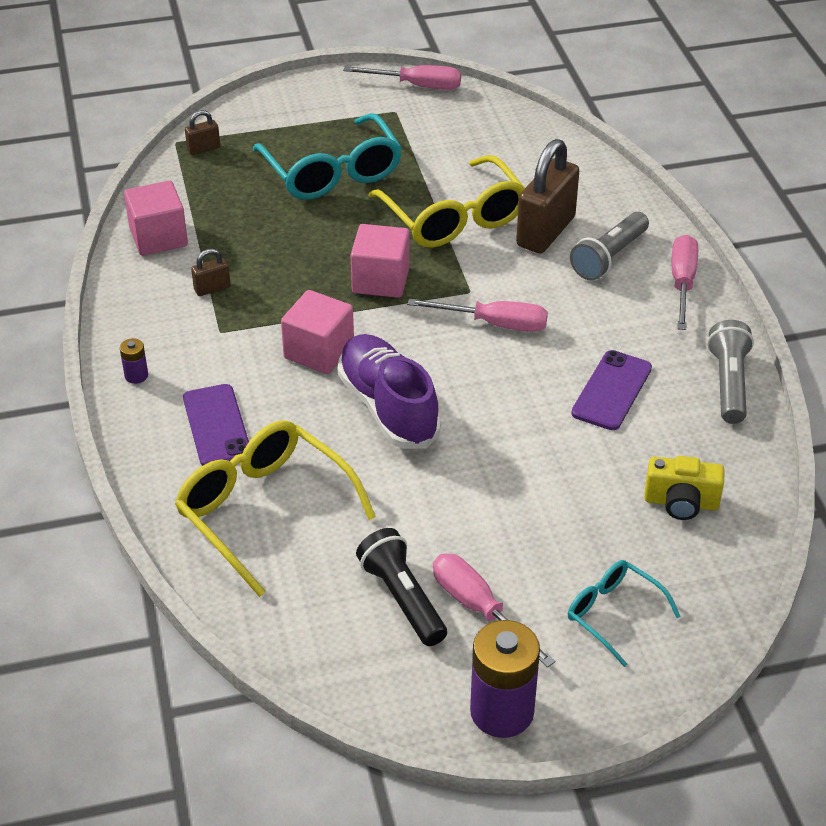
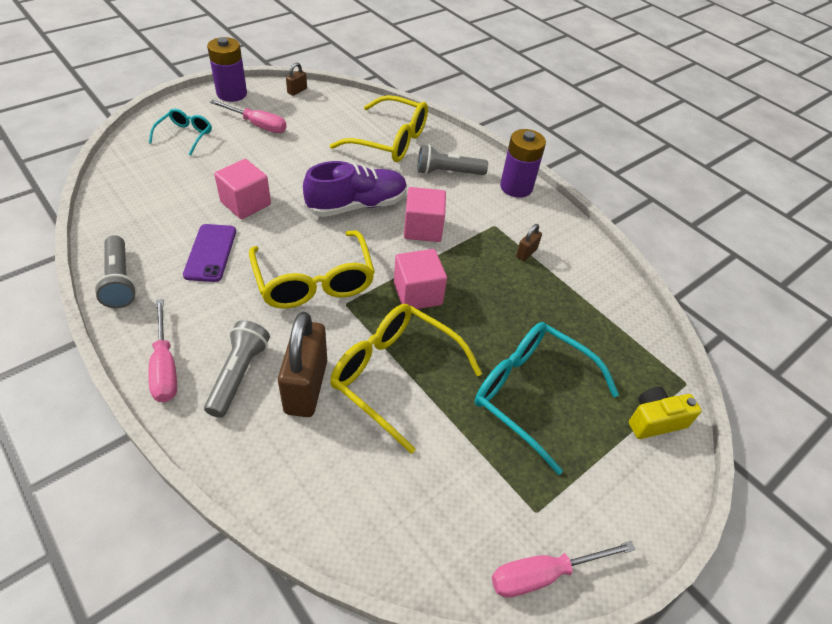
camera: 150 degrees right, 5 degrees up
(136, 376) = (516, 187): purple battery -> purple battery, size x2.22
(158, 237) = (599, 282): pink cube -> pink cube (246, 203)
(203, 149) = (657, 383): brown padlock -> brown padlock (297, 91)
(216, 426) = (447, 172): purple phone -> grey flashlight
(388, 407) = (357, 205): purple shoe -> purple shoe turned 60 degrees counterclockwise
(402, 598) = (297, 121): black flashlight -> none
(494, 324) = (314, 281): pink screwdriver -> yellow glasses
(614, 614) = (185, 136): turquoise glasses -> turquoise glasses turned 90 degrees counterclockwise
(681, 502) = (152, 194): yellow camera -> yellow camera (655, 421)

